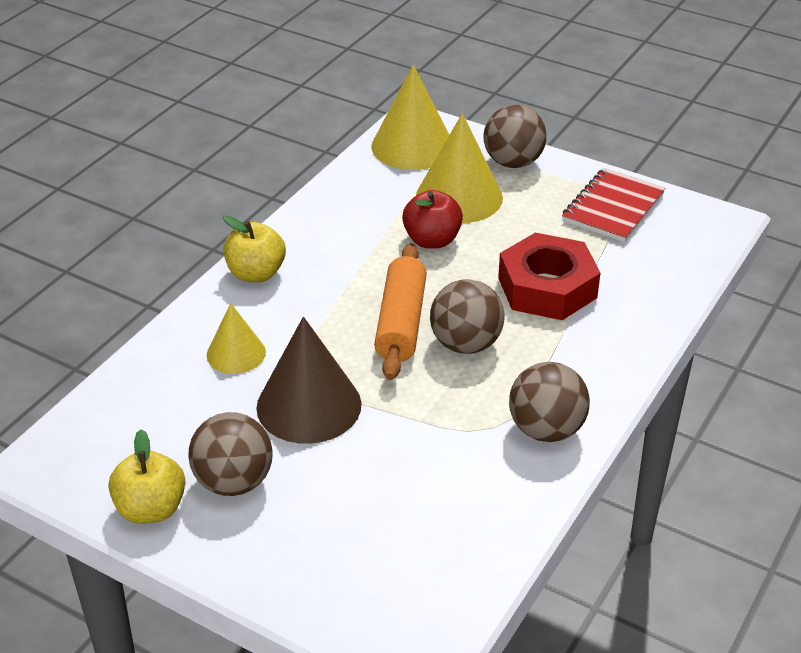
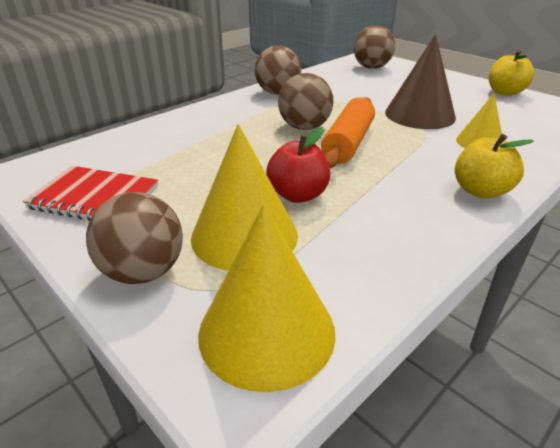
camera: 165 degrees left, 5 degrees down
(234, 482) = (461, 95): brown ball -> brown ball (371, 68)
(547, 288) = (220, 148): red nut -> none
(613, 208) = (94, 198): red notebook -> red notebook turned 60 degrees clockwise

